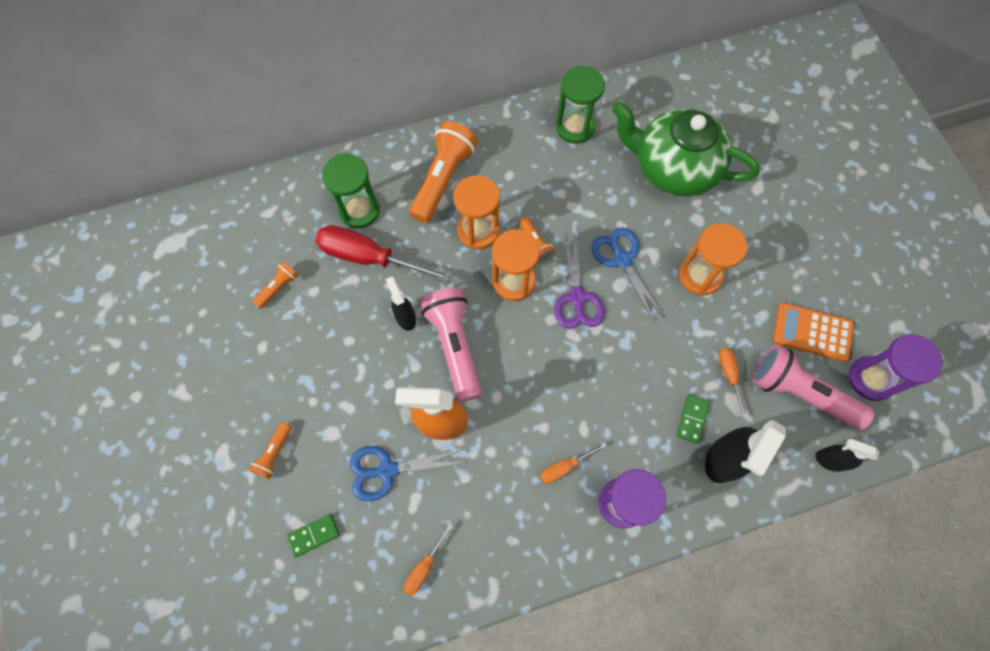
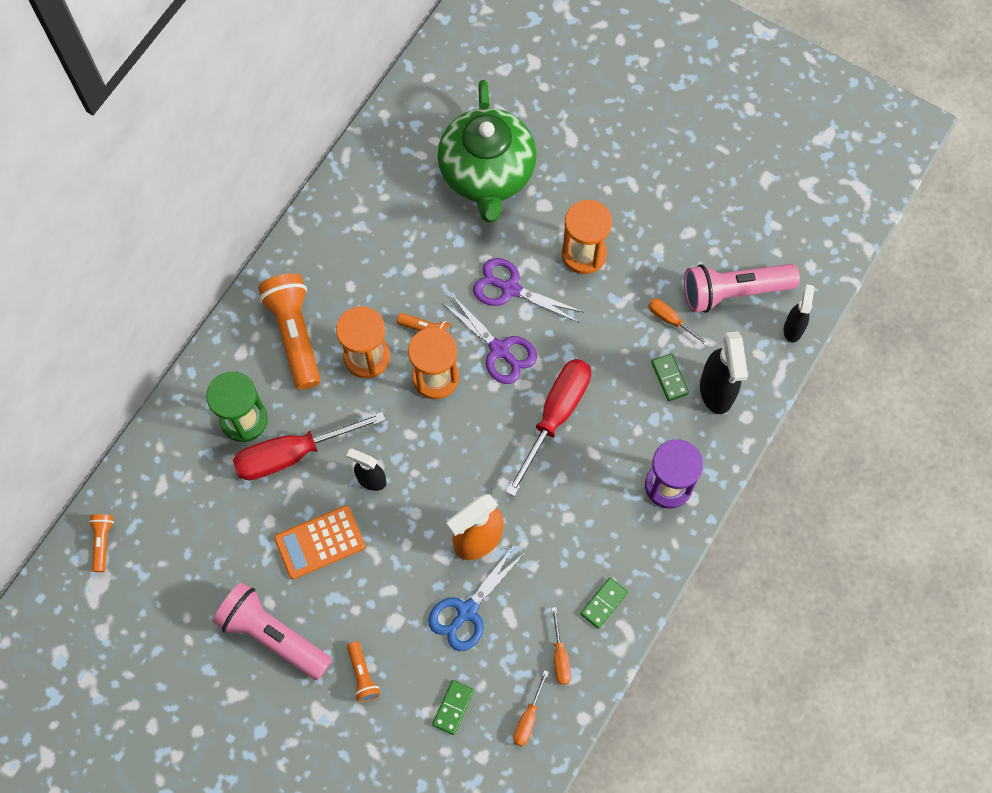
camera: 40 degrees left, 0 degrees up
(279, 287) = (235, 542): orange flashlight -> orange flashlight (102, 542)
(454, 345) = (433, 469): pink flashlight -> pink flashlight (273, 635)
(493, 554) = (604, 603): none -> green domino
(564, 467) = (603, 494): orange screwdriver -> orange screwdriver (528, 718)
(575, 127) = (371, 198): green hourglass -> none
(578, 378) = (555, 416): none -> red screwdriver
(622, 260) = (510, 289): blue scissors -> purple scissors
(673, 168) = (487, 173): green teapot -> green teapot turned 75 degrees counterclockwise
(812, 332) = (706, 234): orange calculator -> orange calculator (320, 542)
(829, 460) = (793, 328): black spray bottle -> black spray bottle turned 120 degrees clockwise
(871, 379) = (777, 239): purple hourglass -> none

